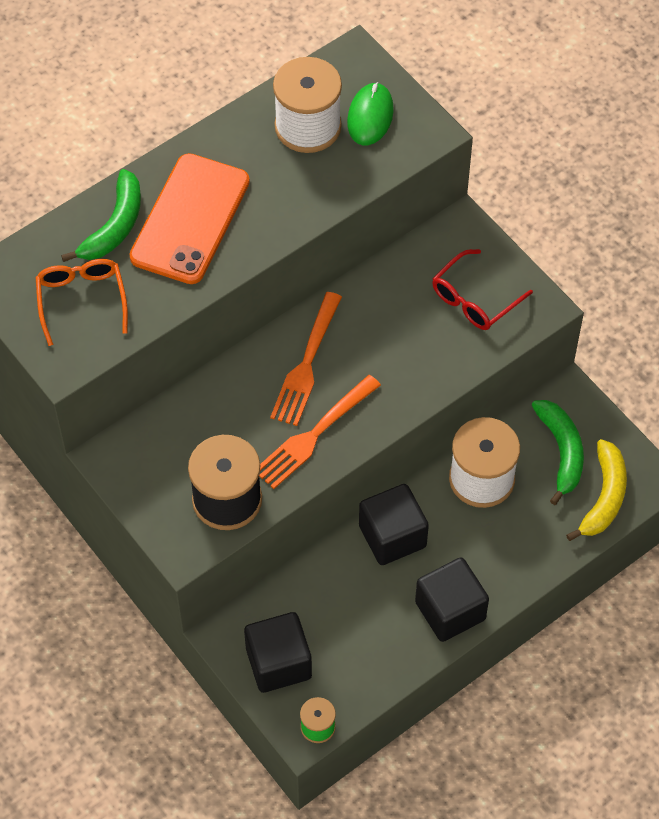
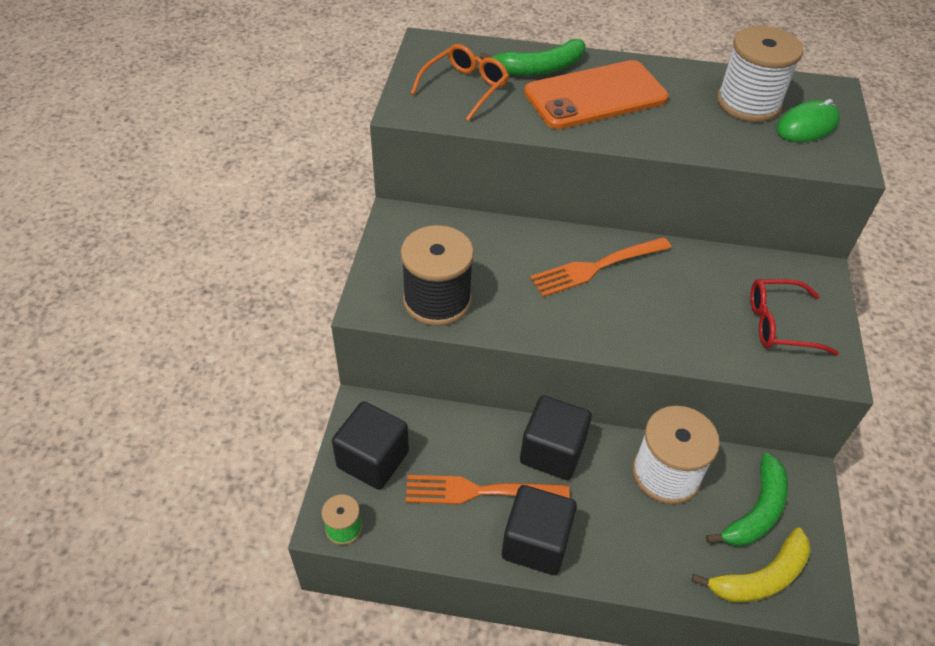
camera: 45 degrees right, 10 degrees down
(315, 434) = (549, 311): orange fork -> orange fork (480, 491)

